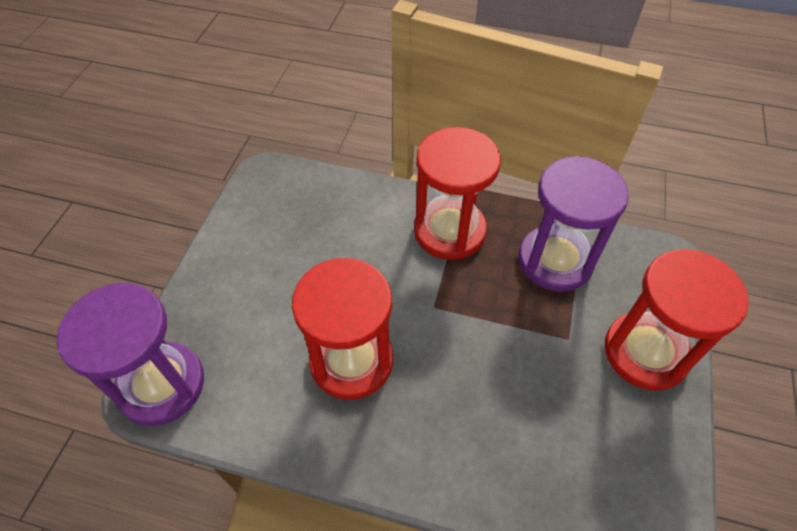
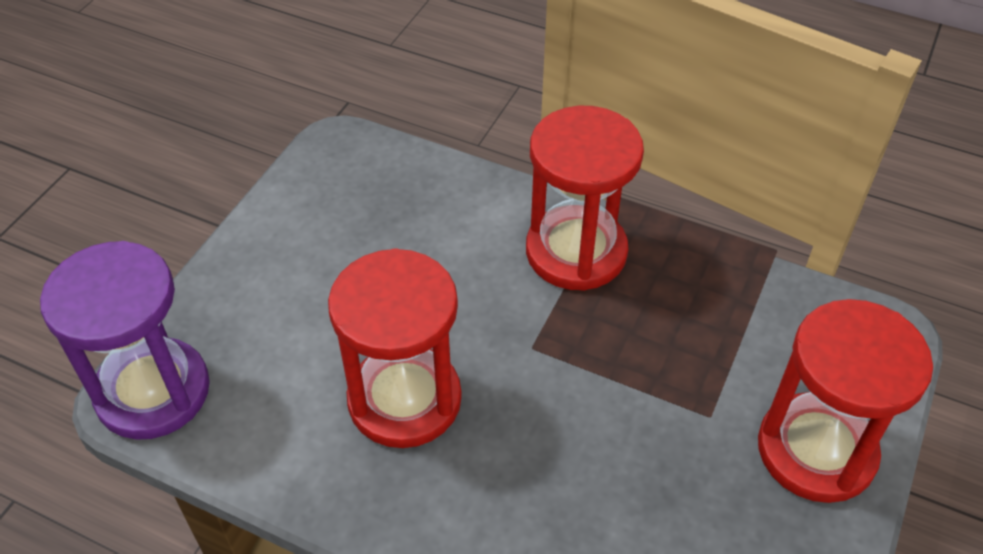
camera: 10 degrees right, 5 degrees down
(555, 261) = (716, 311): purple hourglass -> none

